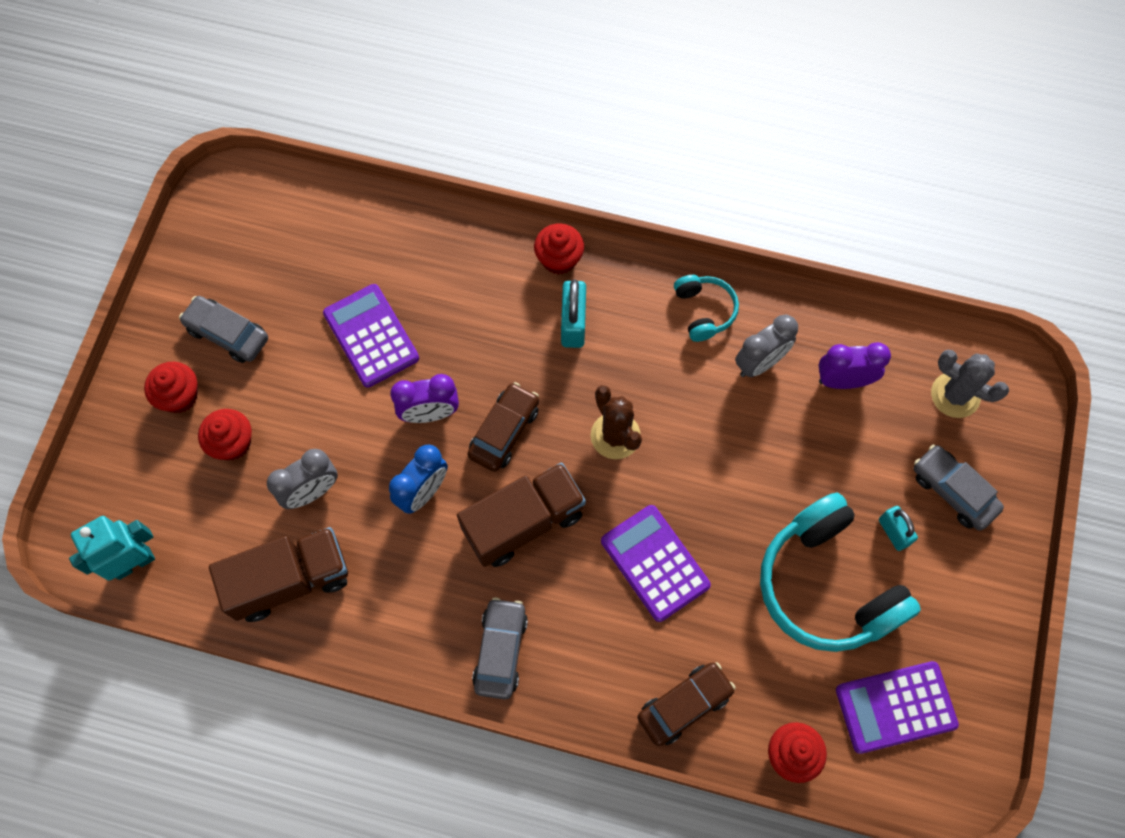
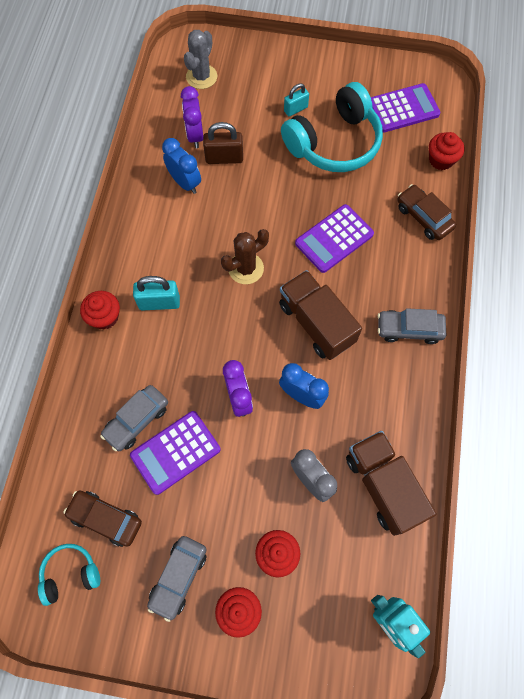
camera: 95 degrees left, 0 degrees up
(504, 431) = (249, 343): brown car -> brown car (105, 519)
(704, 311) = (146, 218): turquoise headphones -> turquoise headphones (70, 574)
(760, 363) = (185, 183): grey clock -> blue clock
(801, 419) = (224, 158): none -> brown padlock
(895, 707) = (402, 109): purple calculator -> purple calculator turned 90 degrees counterclockwise
(953, 491) = (265, 79): grey car -> grey car (137, 420)

